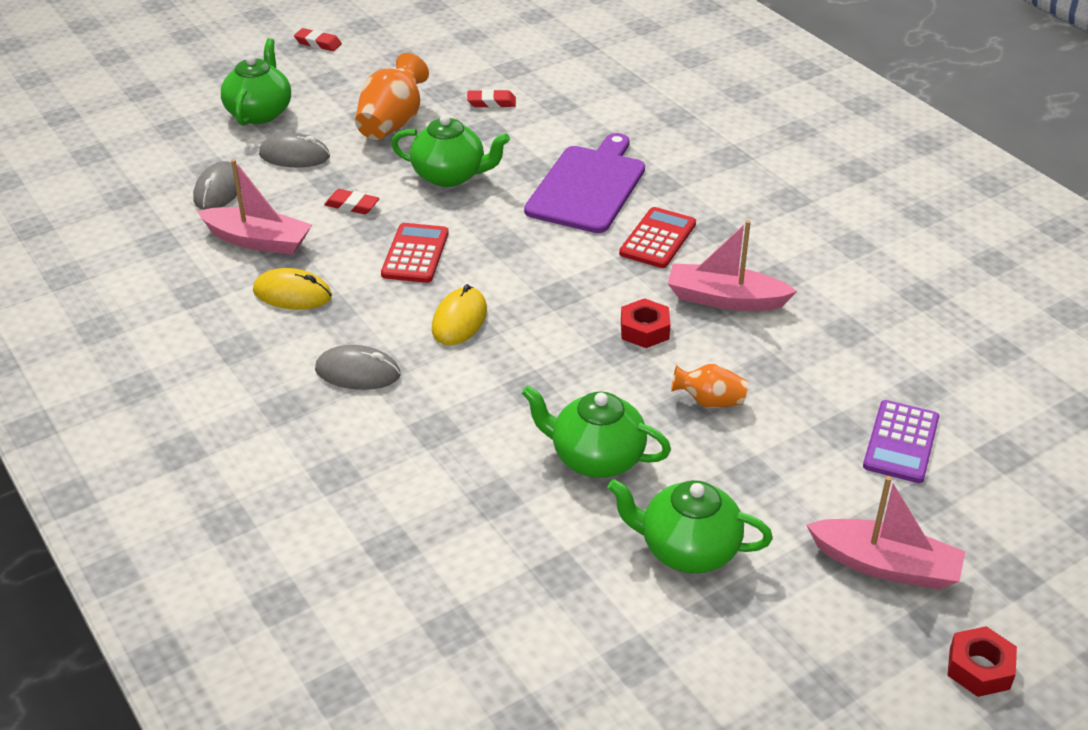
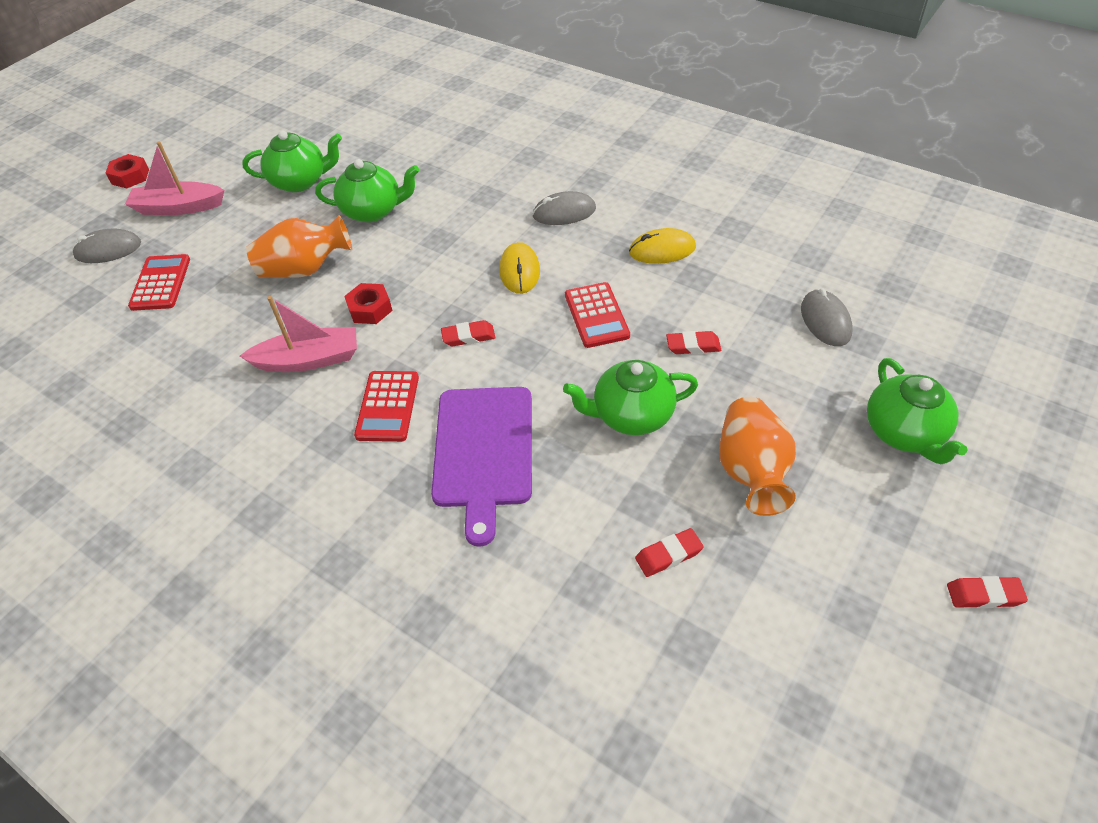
camera: 160 degrees right, 10 degrees up
(258, 241) = (735, 284): pink boat -> none
(294, 155) = (804, 385): grey mouse -> grey mouse (108, 250)
(553, 273) = (468, 336): none -> red eraser
(709, 401) = (304, 269): orange vase -> orange vase, size x1.72
(901, 442) = (160, 283): purple calculator -> red calculator

